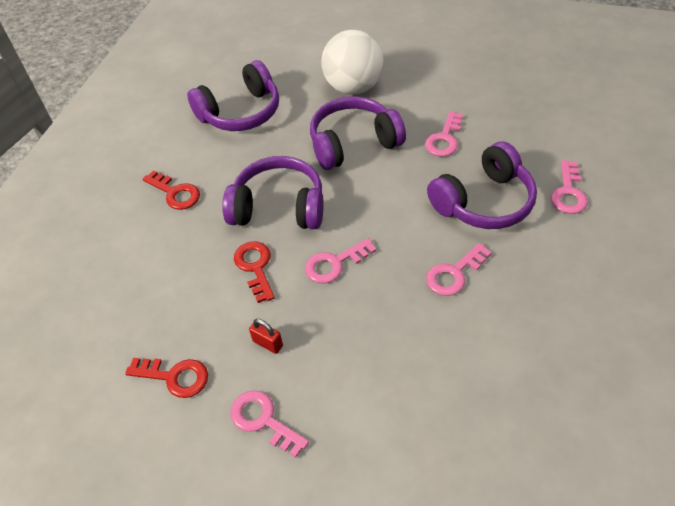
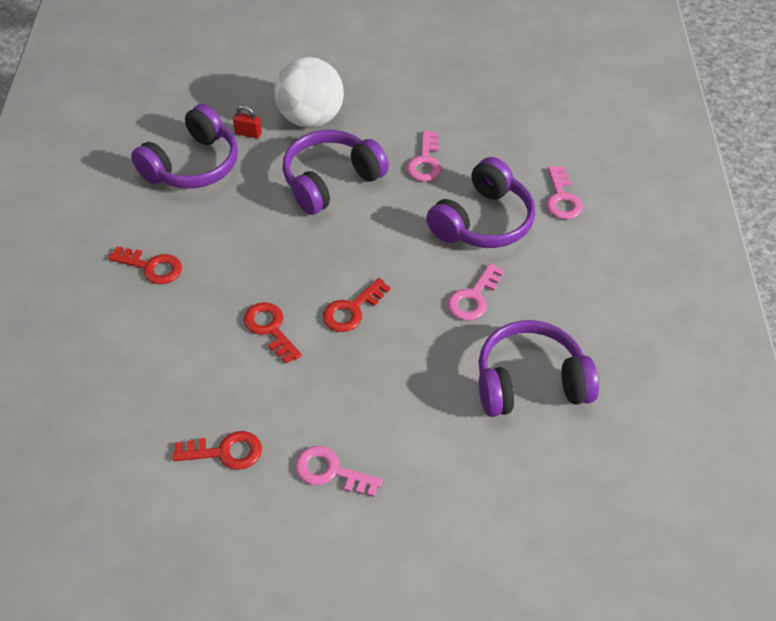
camera: 20 degrees left, 0 degrees up
(268, 343) = (310, 400): red padlock -> red padlock (248, 133)
(279, 207) = (273, 263): purple headphones -> purple headphones (530, 382)
(334, 264) = (352, 310): pink key -> red key

